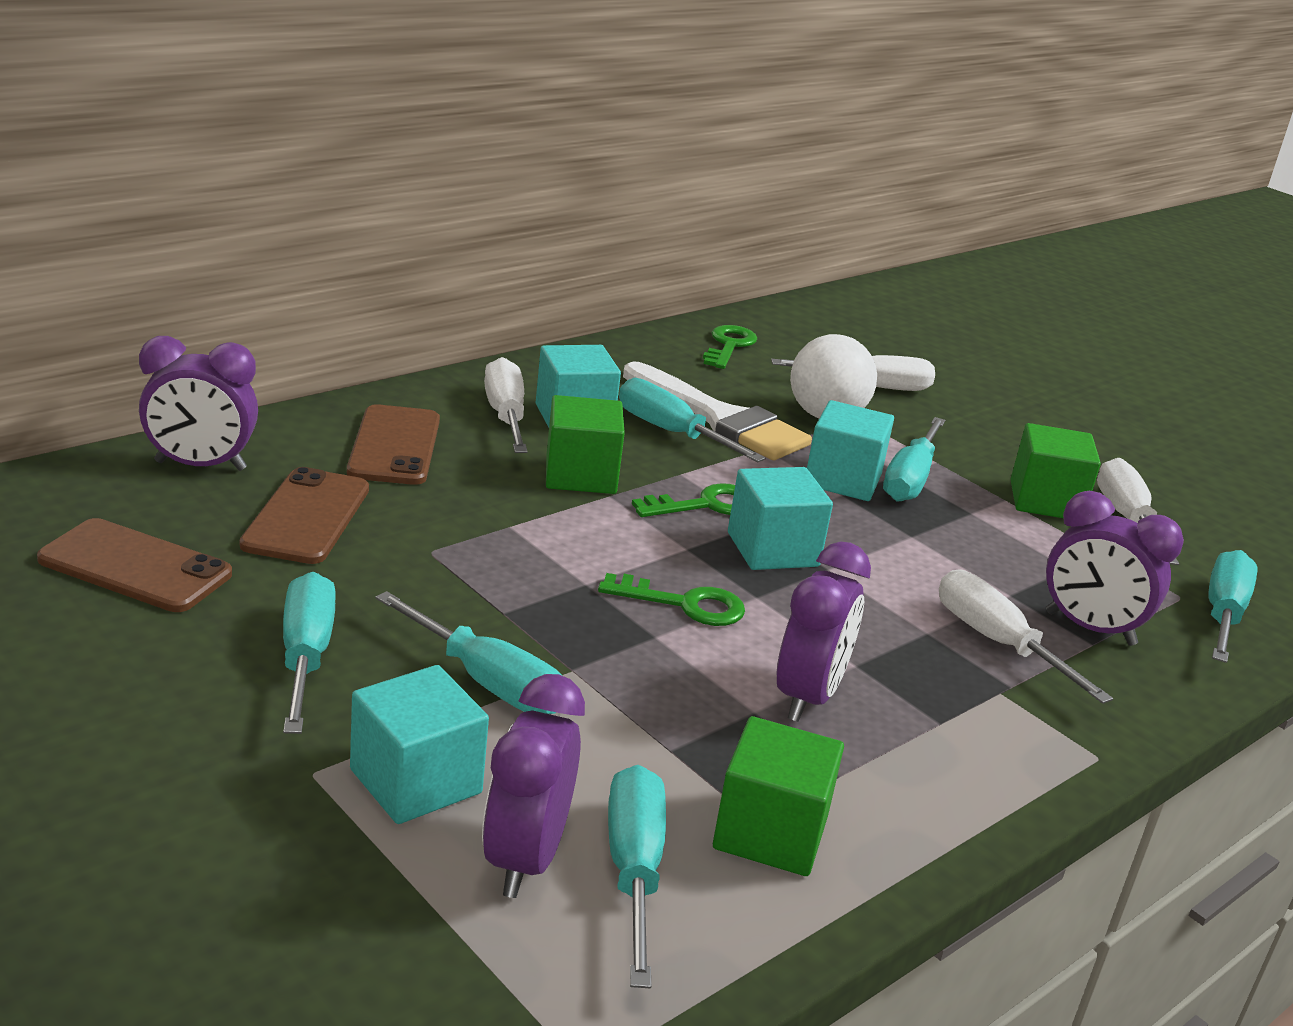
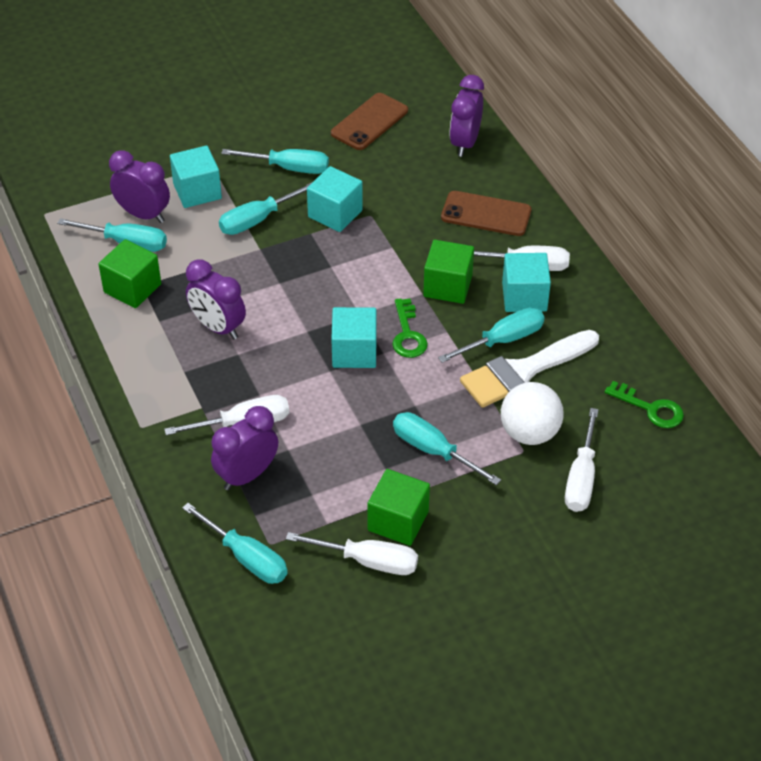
camera: 110 degrees right, 20 degrees up
(307, 517) = (409, 176): brown phone -> none
(685, 604) = (306, 301): green key -> none
(843, 480) = (435, 412): turquoise cube -> turquoise cube (335, 213)

